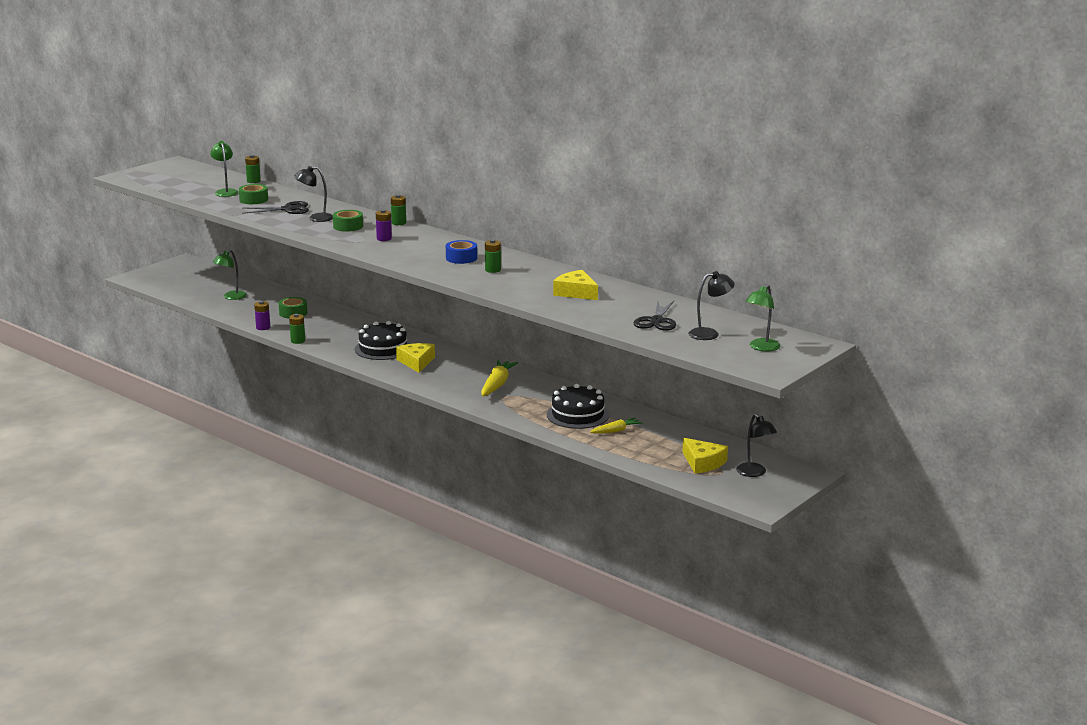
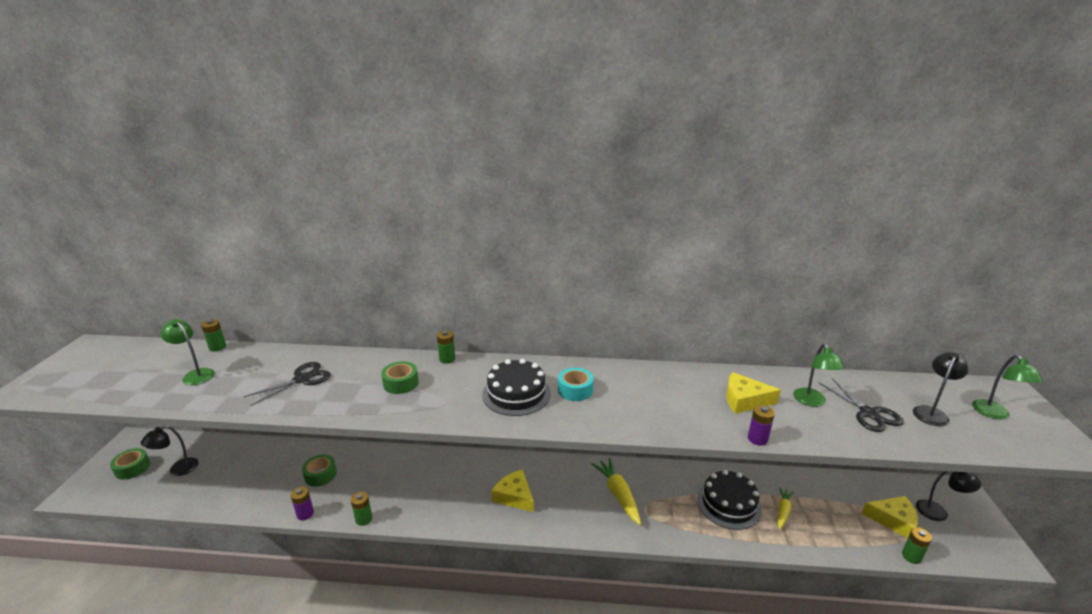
camera: 35 degrees left, 5 degrees up
(231, 297) = (228, 478): green lamp -> green lamp (811, 402)
(254, 200) = (244, 377): green tape -> green tape (132, 468)
(315, 218) = (349, 383): black lamp -> black lamp (178, 469)
(383, 348) = (462, 490): black cake -> black cake (516, 394)
(384, 238) = (462, 389): purple battery -> purple battery (757, 439)
(461, 258) = (575, 390): blue tape -> turquoise tape
(493, 270) = (628, 397): green battery -> green battery (911, 556)

